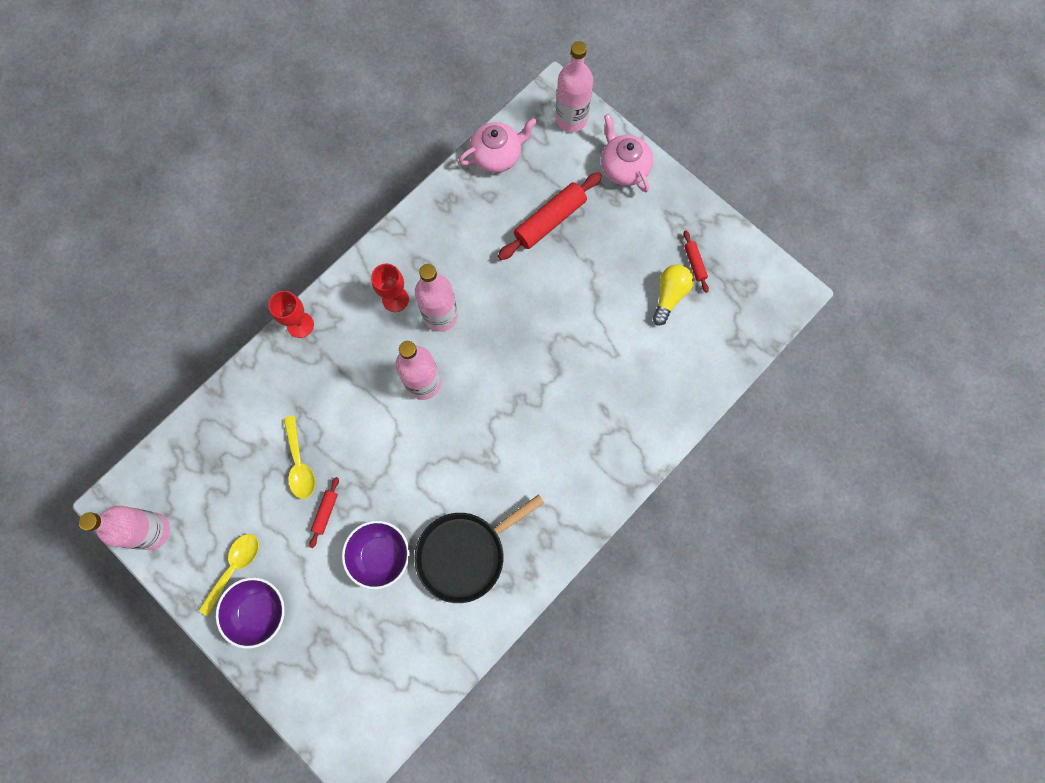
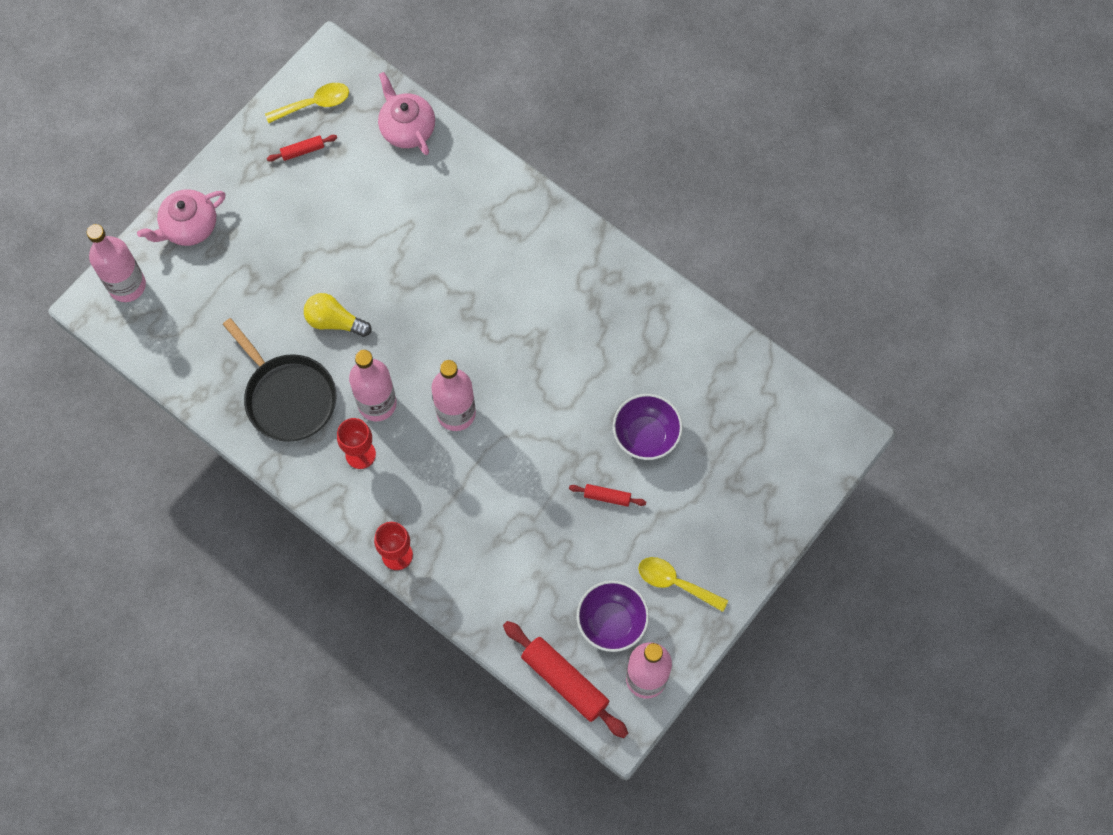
camera: 95 degrees left, 5 degrees down
(259, 611) = (717, 550): purple bowl -> purple bowl (611, 622)
(299, 464) = (557, 532): yellow spoon -> yellow spoon (314, 104)
(465, 554) = (635, 353): black pan -> black pan (288, 397)
(497, 155) = (176, 362): pink teapot -> pink teapot (407, 128)
(550, 221) = (257, 299): red rolling pin -> red rolling pin (565, 681)
(669, 296) = (341, 174): yellow light bulb -> yellow light bulb (334, 321)

